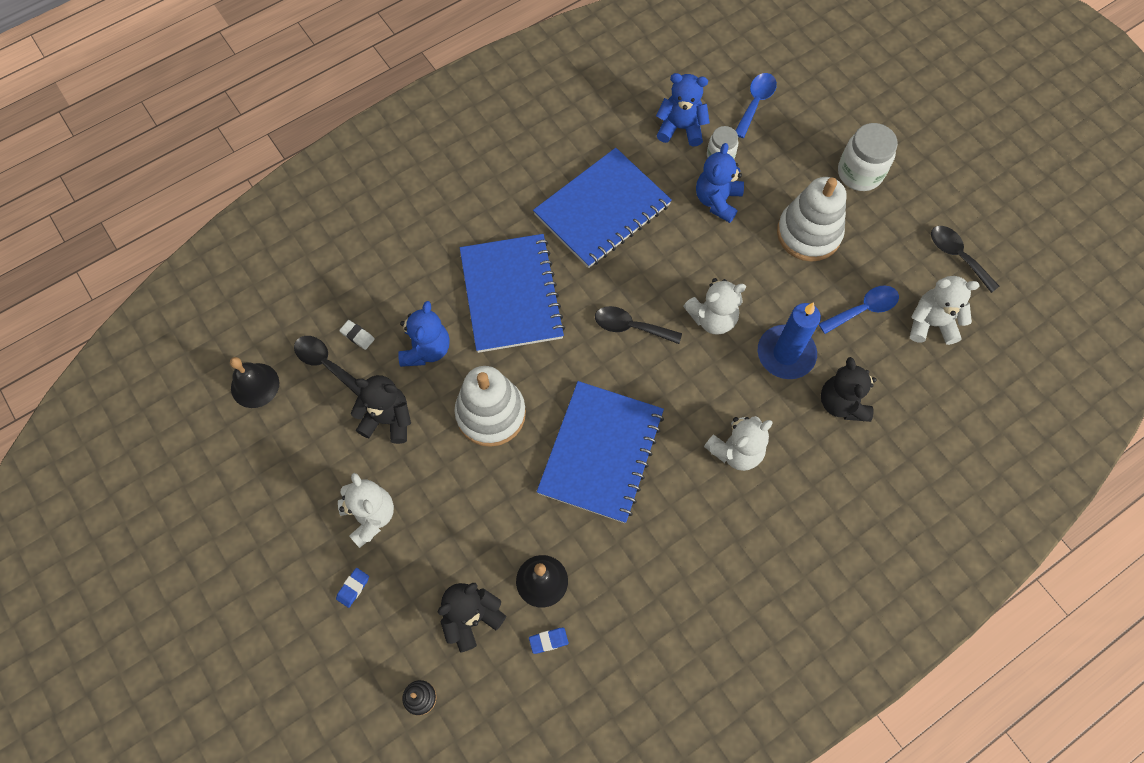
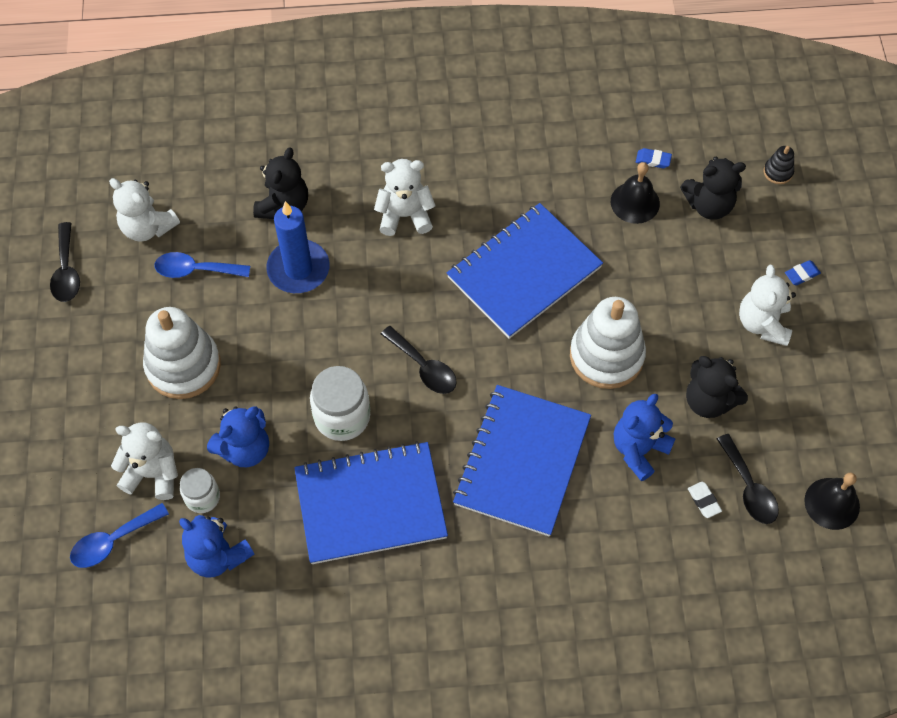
camera: 150 degrees left, 5 degrees down
(712, 318) = (340, 334): white teddy bear -> white teddy bear (153, 473)
(859, 173) = (78, 399): white jar -> white jar (342, 417)

